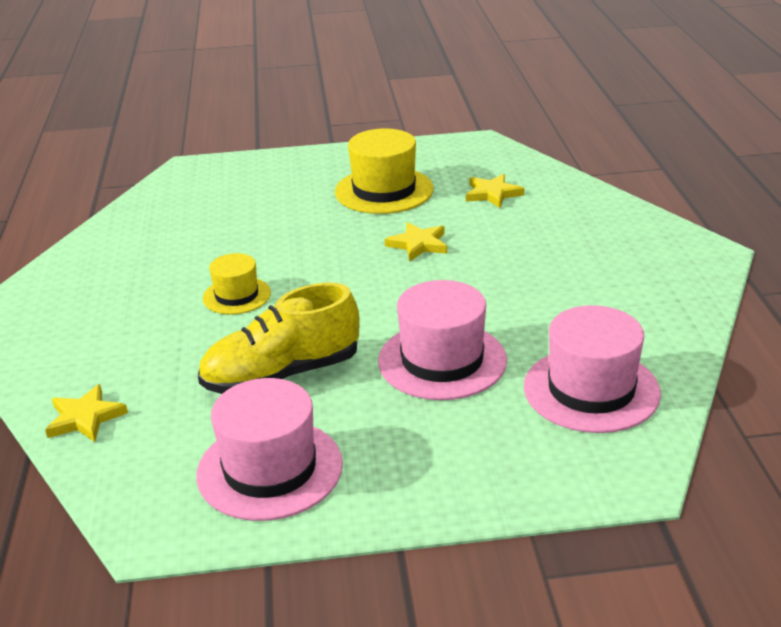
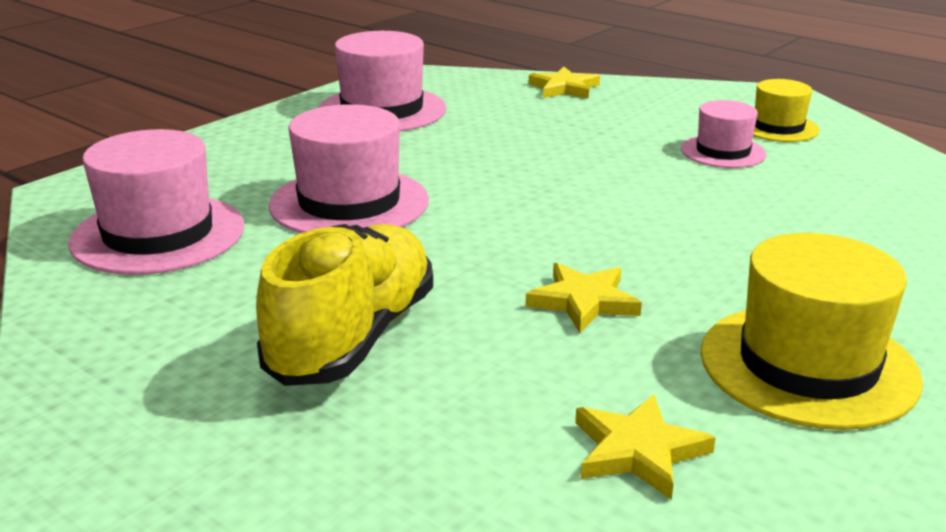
camera: 135 degrees right, 5 degrees down
(158, 293) = (723, 152): none -> pink hat
(237, 296) = (651, 175): yellow hat -> yellow hat (778, 127)
(282, 375) = (478, 147): yellow shoe -> yellow shoe (353, 337)

